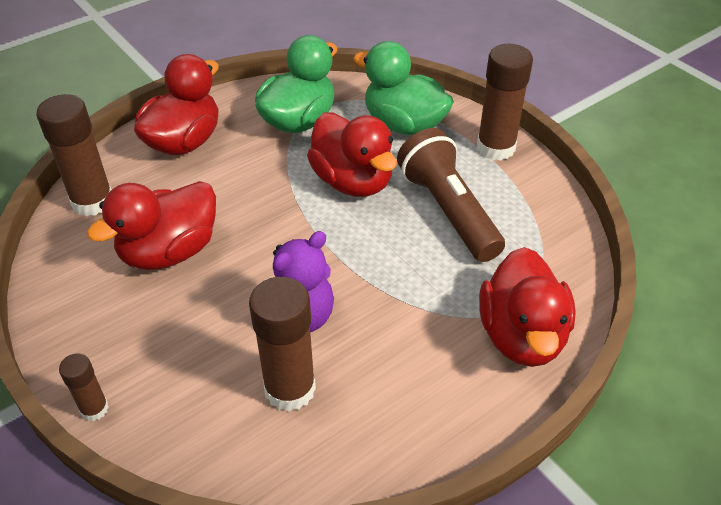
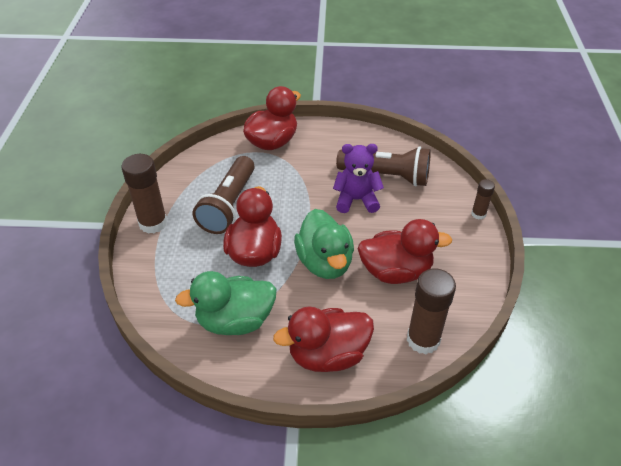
camera: 140 degrees left, 0 degrees up
(290, 389) = (386, 176): brown glue stick -> brown flashlight
(404, 124) = (177, 272): green duck -> green duck (325, 262)

